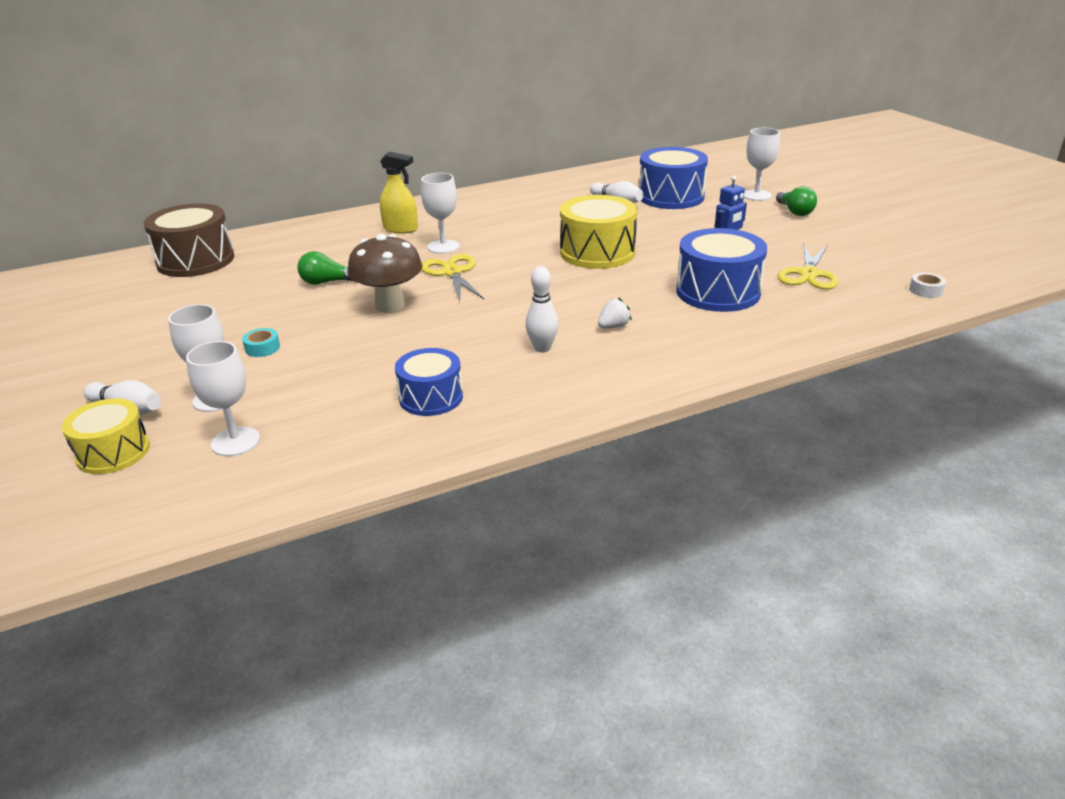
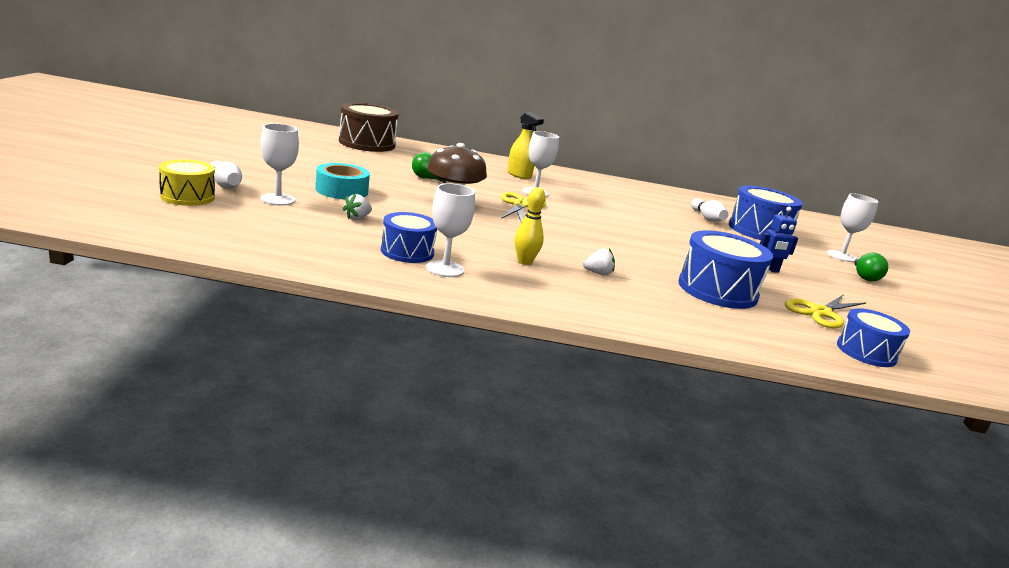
camera: 25 degrees right, 10 degrees down
(235, 441) = (257, 220): white goblet -> white goblet (445, 269)
(262, 348) = (341, 190): turquoise tape -> turquoise tape, size x1.96
(328, 379) = (357, 218): none -> white strawberry
(542, 348) = (524, 262): white bowling pin -> yellow bowling pin
(597, 252) = (648, 235): yellow drum -> none
(877, 301) = (866, 352): none -> blue drum
(926, 290) = (930, 366): white tape -> none

